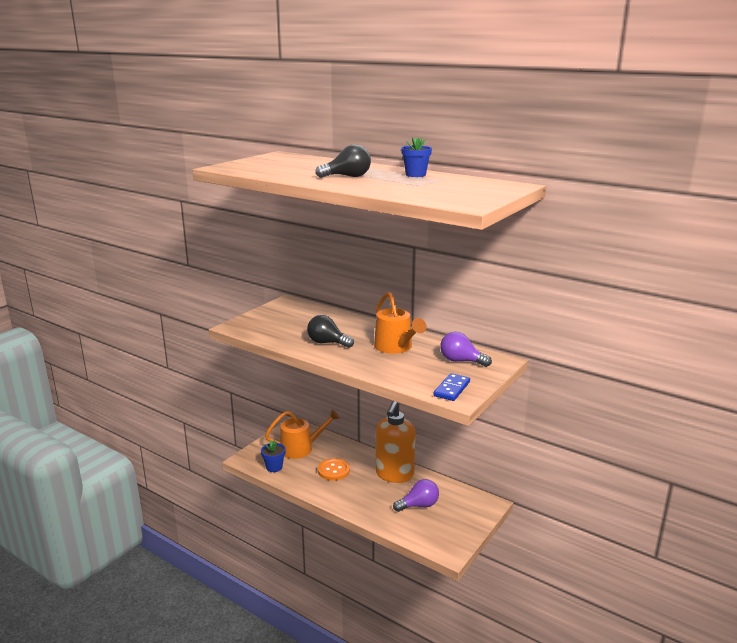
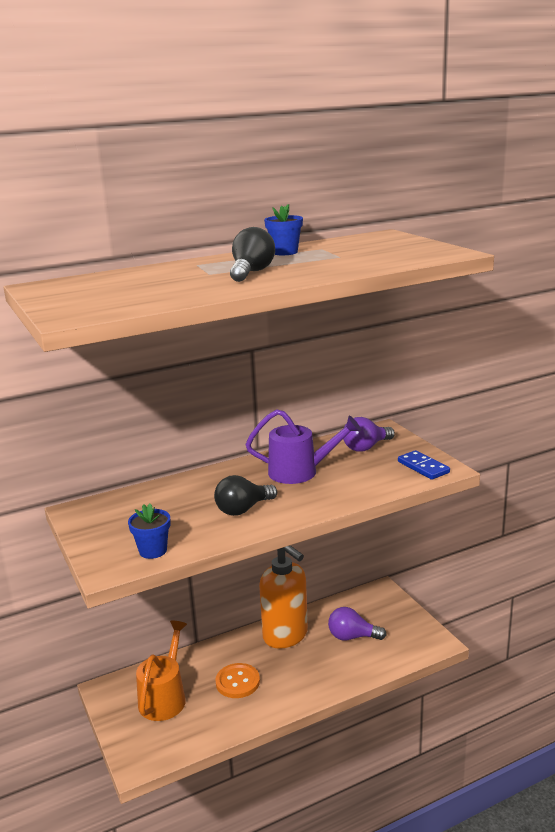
camera: 60 degrees left, 0 degrees up
(274, 467) = (183, 737): blue flower pot -> blue flower pot (153, 551)
(396, 348) = (301, 472): orange watering can -> purple watering can
(419, 505) = (352, 637): purple light bulb -> purple light bulb turned 90 degrees counterclockwise

